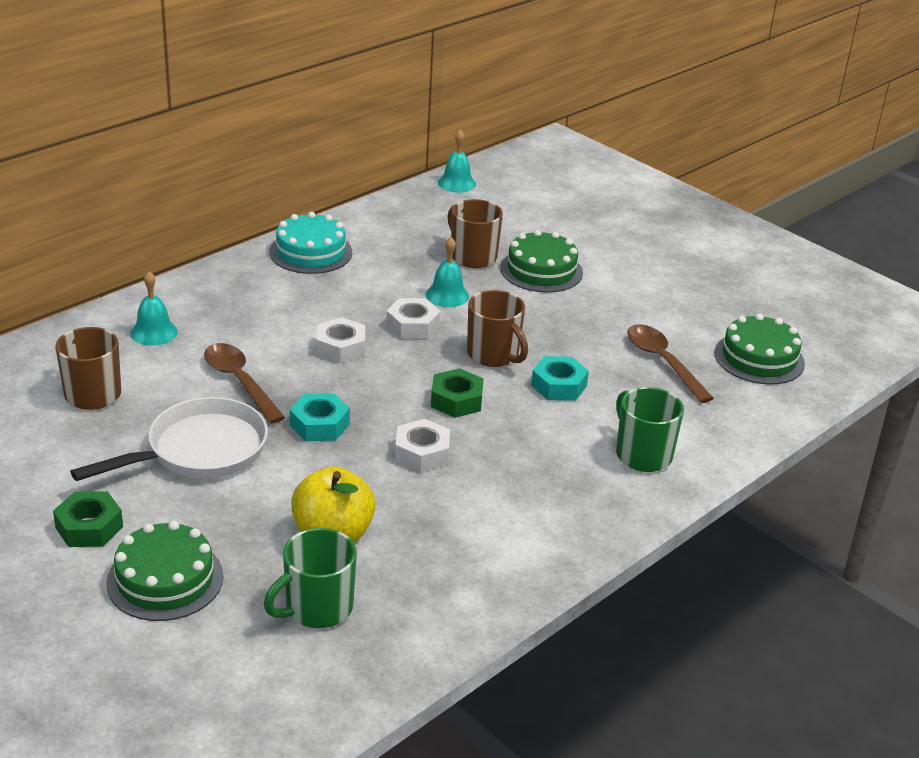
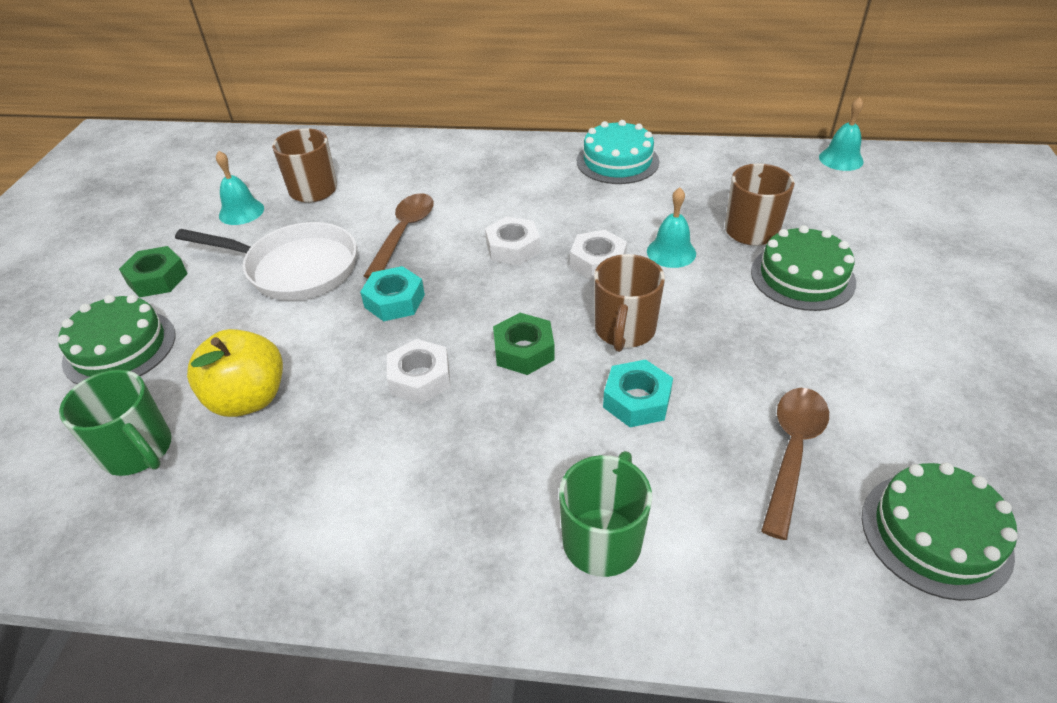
camera: 55 degrees right, 10 degrees up
(154, 332) = (417, 167): turquoise bell -> turquoise bell (241, 212)
(317, 608) = (138, 451): green mug -> green mug turned 150 degrees counterclockwise

